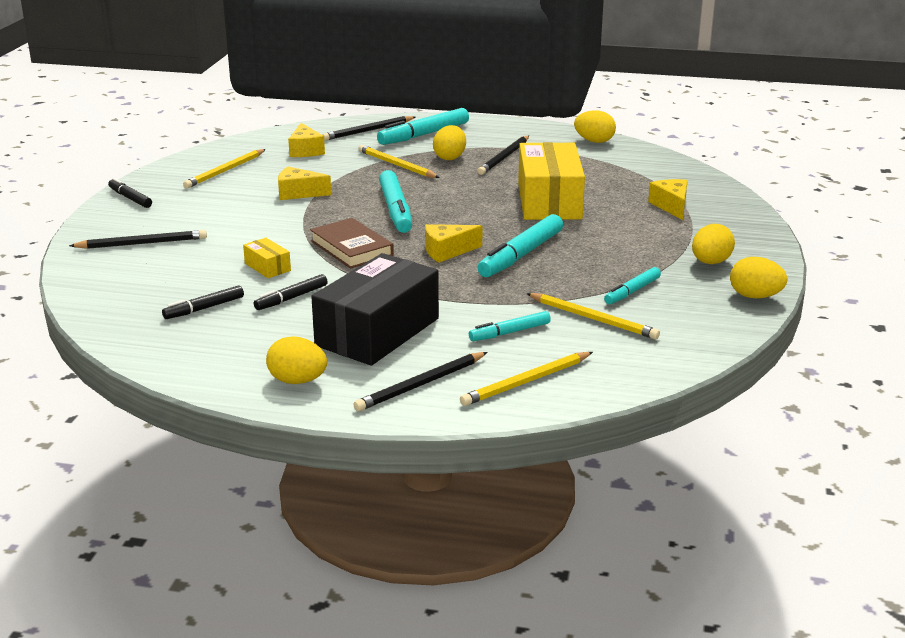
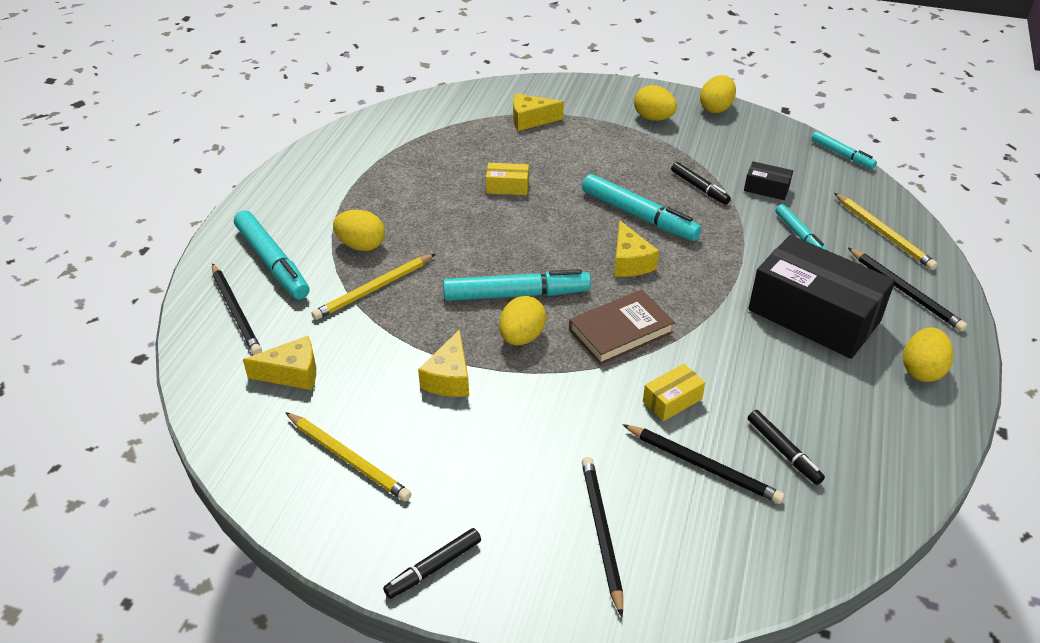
camera: 85 degrees left, 15 degrees up
(291, 298) = (749, 378): black marker -> black marker (699, 188)
(504, 157) = (374, 205): black pencil -> black pencil (703, 466)
(549, 201) = (507, 187): yellow box -> yellow box, size x0.42
(593, 319) = (766, 188): yellow pencil -> black box
(594, 141) = (344, 142): yellow egg -> yellow egg (522, 337)
(632, 291) = (712, 163): turquoise marker -> turquoise marker (842, 155)

